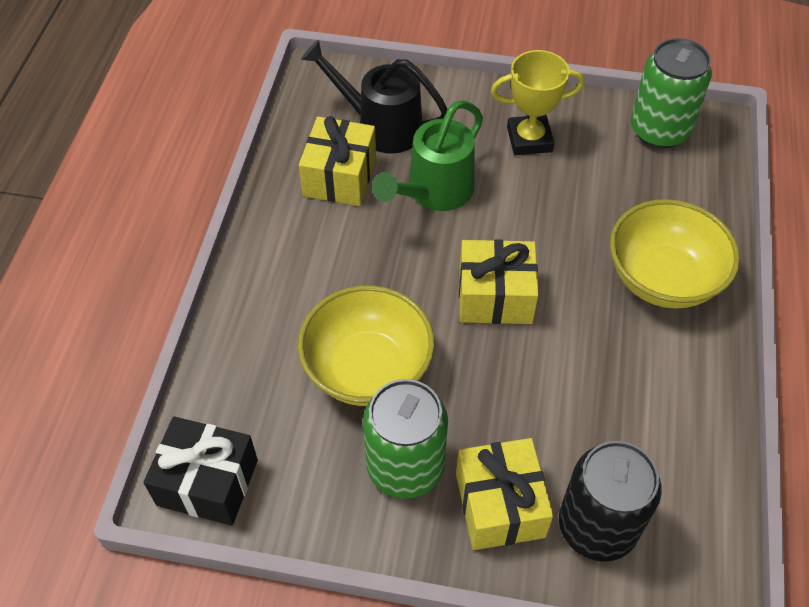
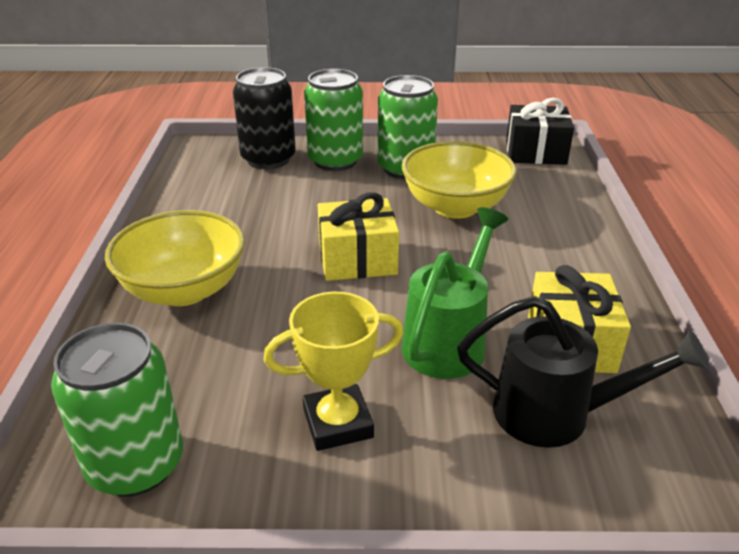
camera: 170 degrees right, 20 degrees down
(499, 505) = (335, 161): yellow gift -> green can

